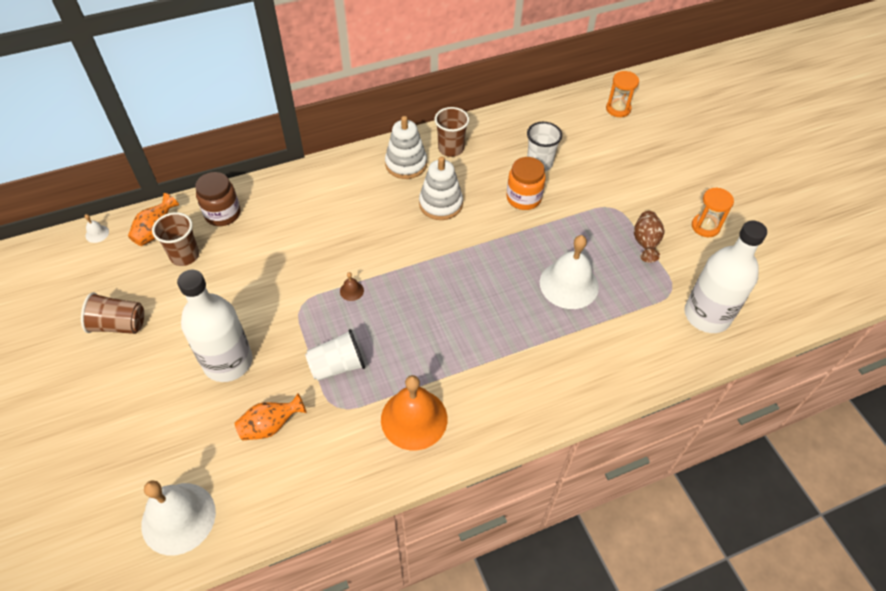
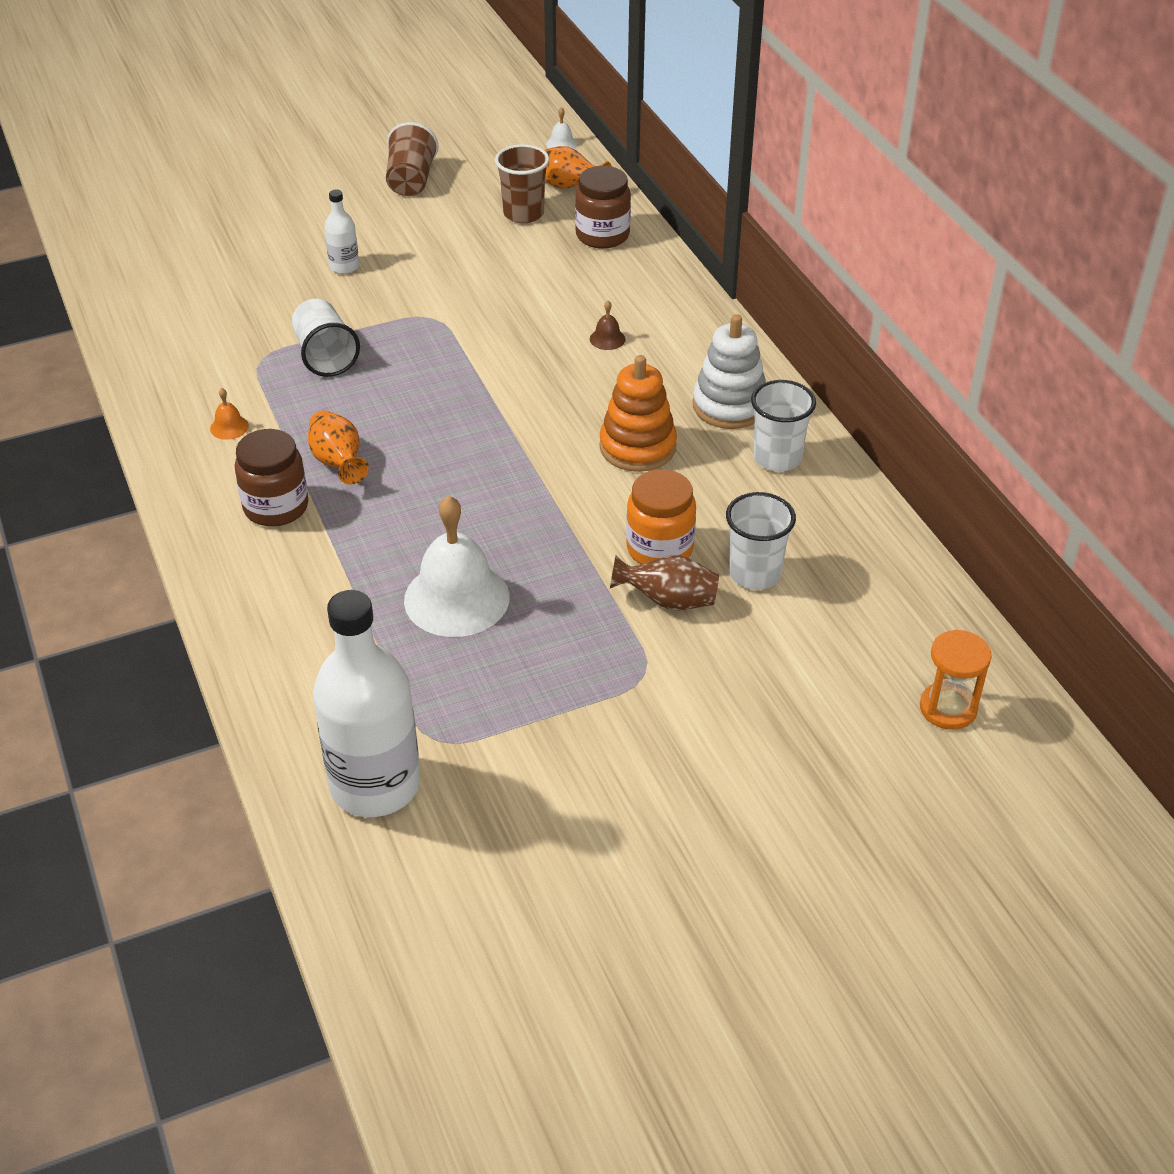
camera: 90 degrees right, 10 degrees down
(178, 518) = (139, 255): white bell -> none
(228, 362) = (344, 266): white bottle -> white bottle, size x0.45
(270, 426) = (243, 308): orange vase -> orange vase (338, 463)
(351, 291) = (455, 361): brown bell -> brown bell (607, 339)
(414, 419) = (229, 427): orange bell -> orange bell, size x0.40
(440, 204) = (637, 447): white stacking toy -> orange stacking toy
(451, 149) = (777, 458): brown cup -> white cup
(496, 381) = (276, 507): none -> brown jar
(645, 243) = (553, 713): brown vase -> brown vase (668, 601)
(705, 226) = (600, 817): orange hourglass -> none

